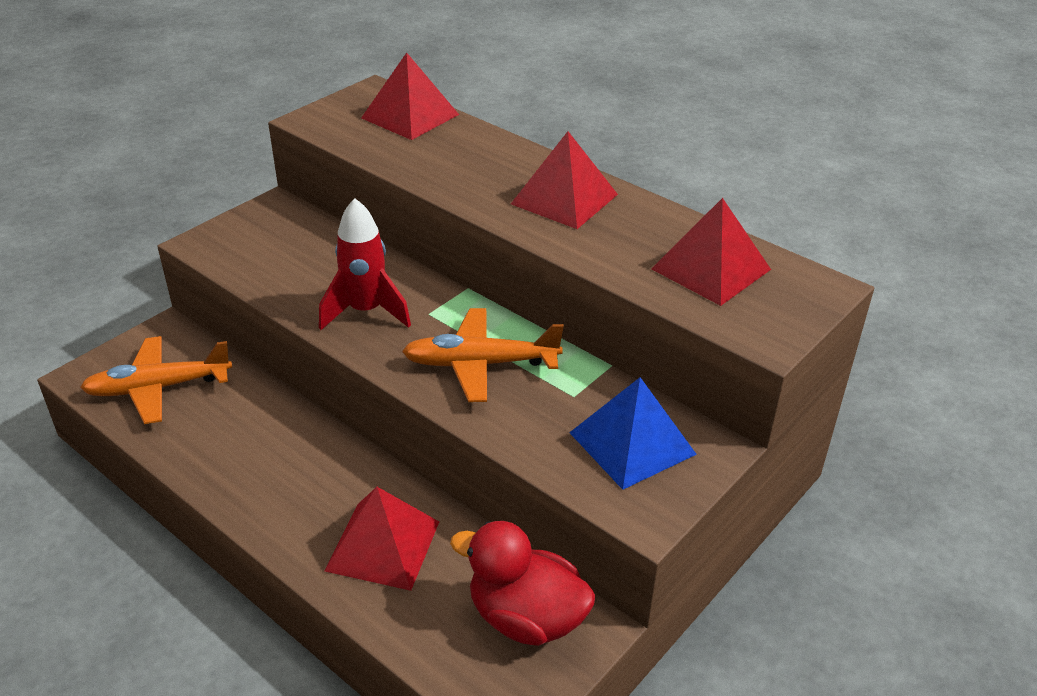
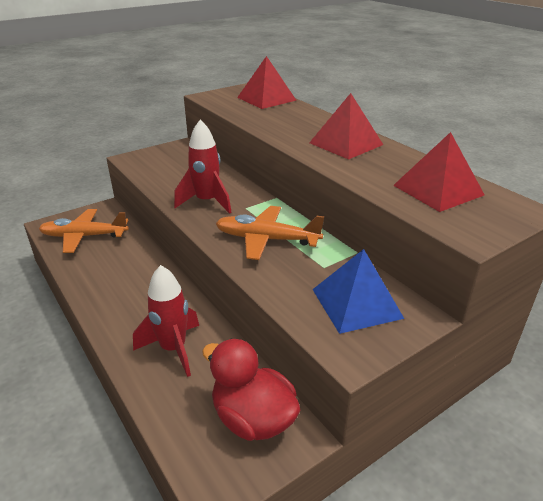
camera: 15 degrees right, 5 degrees down
(383, 545) = (173, 349): red pyramid -> red rocket

